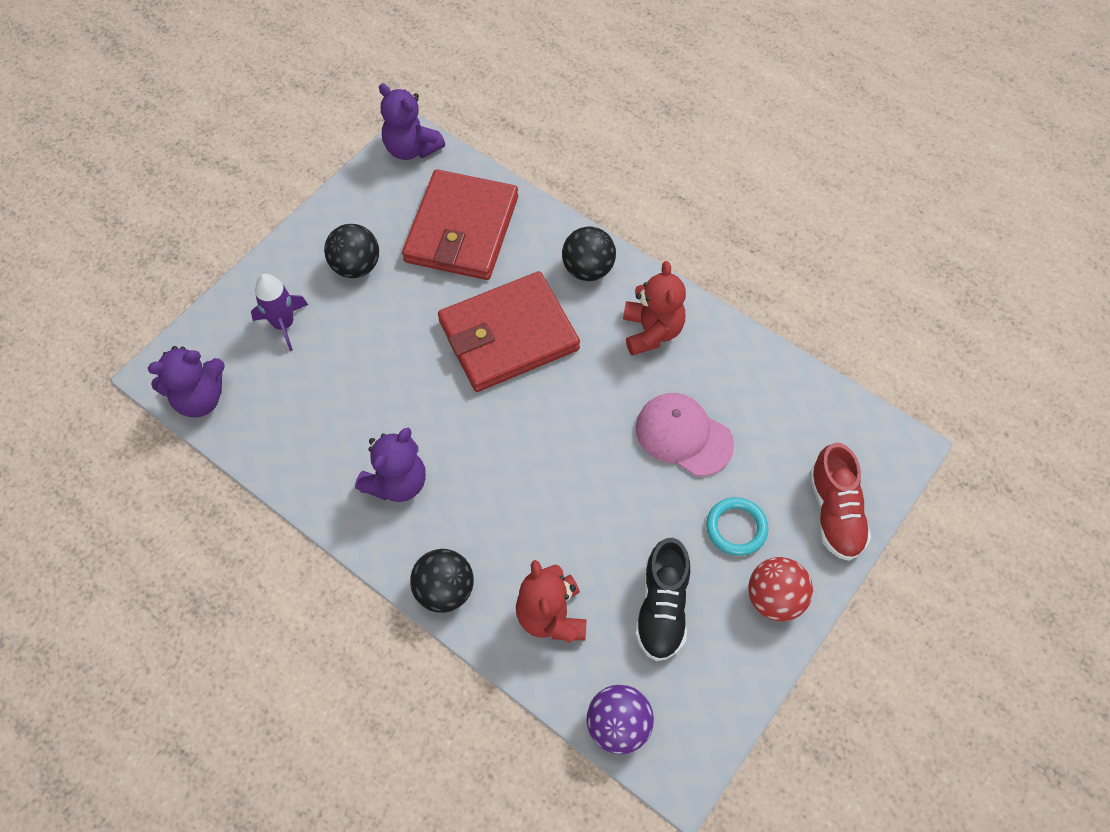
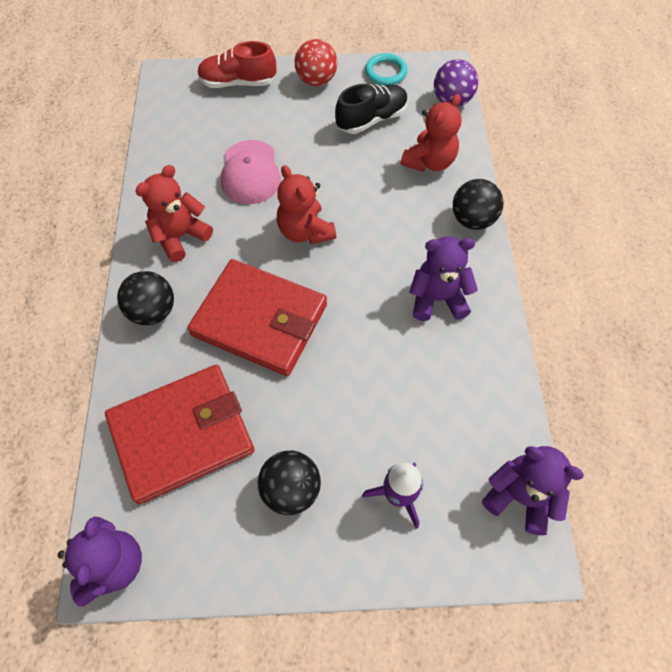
camera: 130 degrees left, 0 degrees up
(568, 432) = (305, 231): none -> red teddy bear
(736, 528) = (290, 116): turquoise ring -> turquoise ring (386, 72)
(835, 513) = (238, 83): red shoe -> red shoe turned 135 degrees counterclockwise

